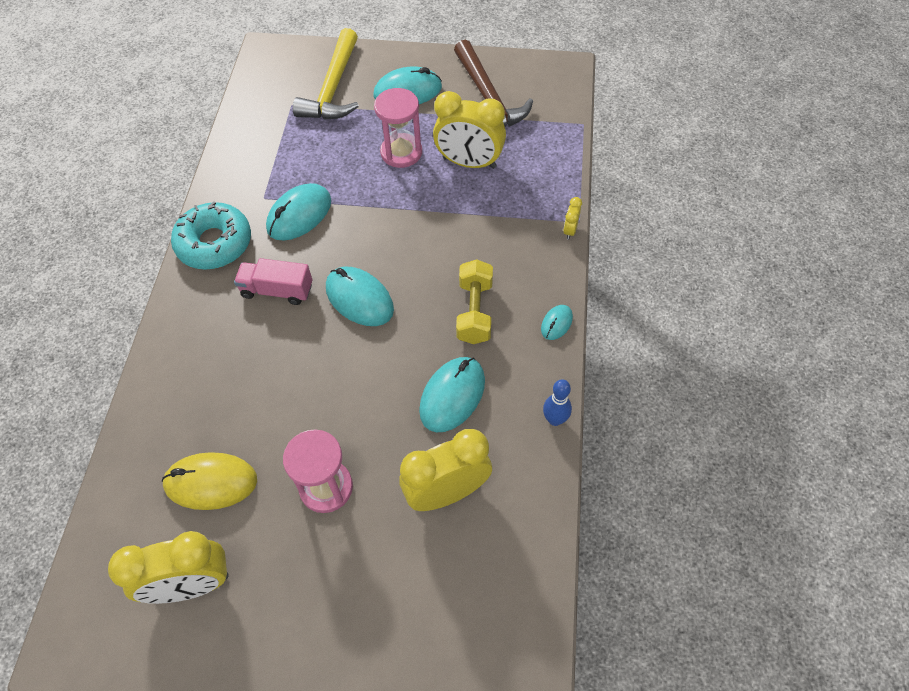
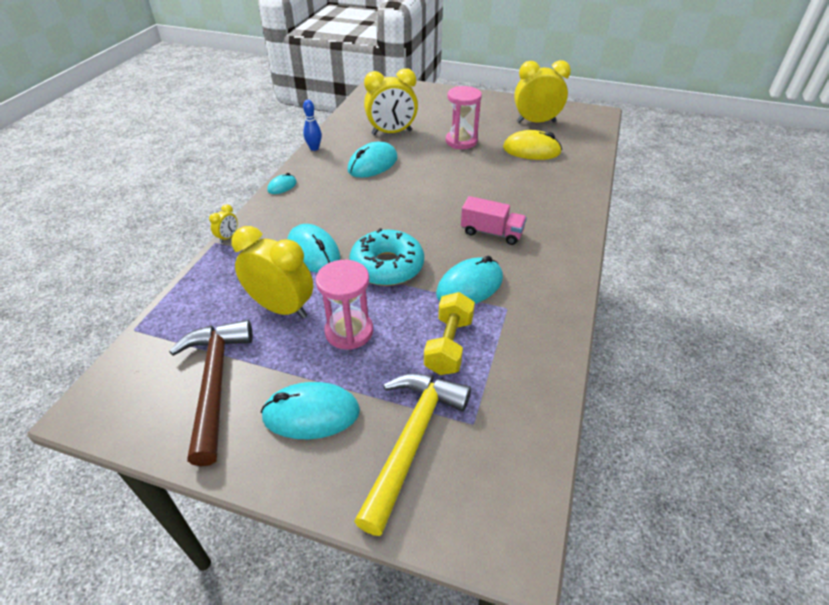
camera: 170 degrees left, 15 degrees down
(214, 243) = (553, 274): turquoise donut -> turquoise donut (387, 266)
(359, 299) = (423, 218): turquoise mouse -> turquoise mouse (313, 252)
(474, 311) = (337, 200): yellow dumbbell -> yellow dumbbell (449, 345)

